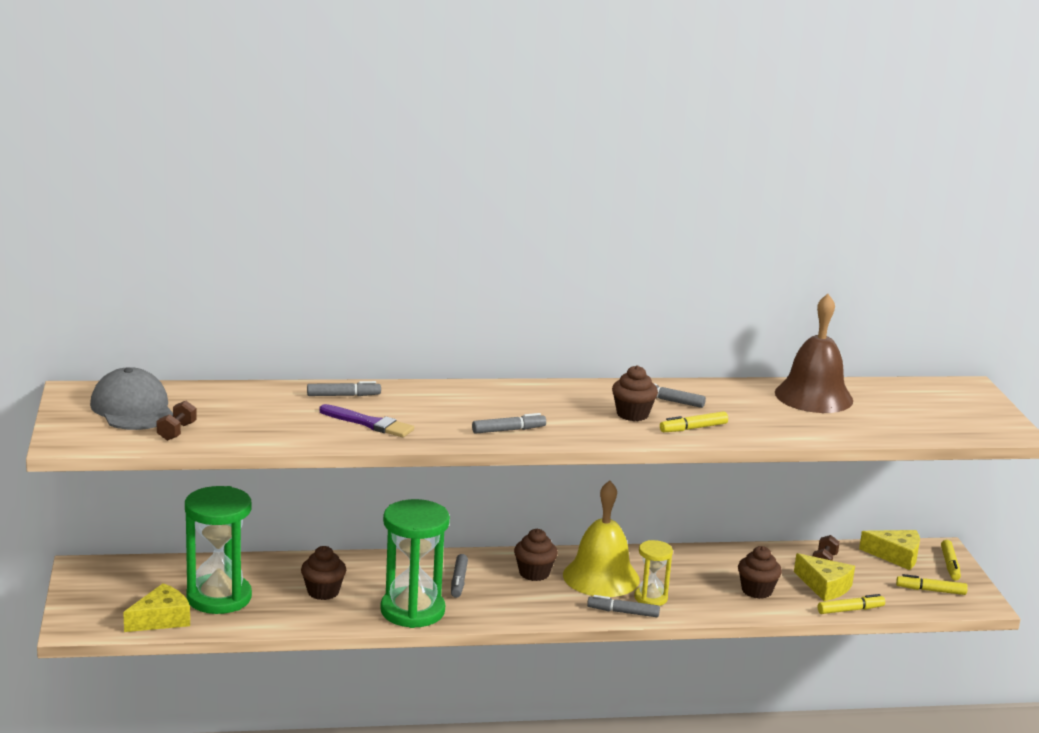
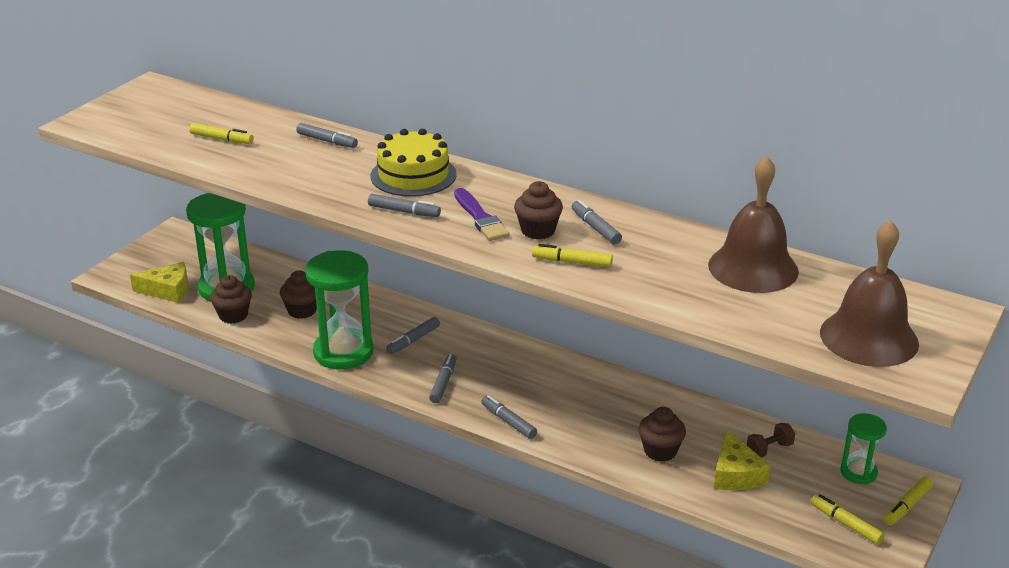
camera: 40 degrees right, 10 degrees up
(132, 408) = (164, 109): grey cap -> none
(176, 432) = (161, 136): brown dumbbell -> none
(369, 423) = (305, 171): purple brush -> purple brush (480, 218)
(466, 402) = (413, 175): none -> yellow cake
(532, 604) = (443, 383): none -> grey marker
(534, 573) = (483, 356): brown cupcake -> brown cupcake (233, 315)
(601, 577) = (535, 382): yellow bell -> none
(650, 598) = (551, 418): yellow hourglass -> none
(850, 610) = (728, 508): yellow marker -> yellow marker (222, 139)
(896, 556) = (858, 472): yellow cheese -> green hourglass
(946, 417) = (869, 337): none -> brown bell

